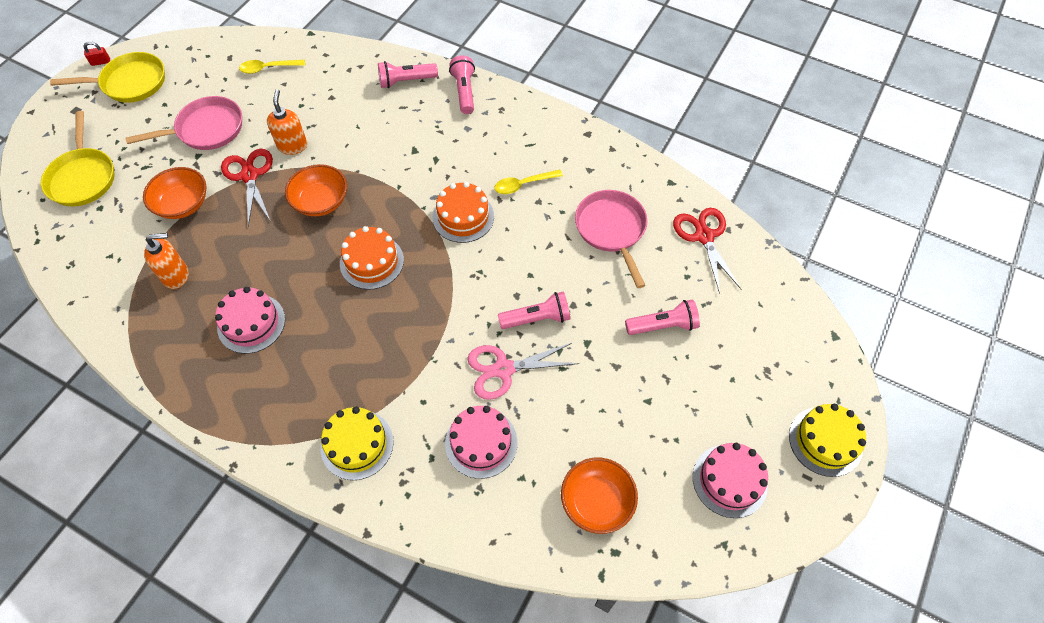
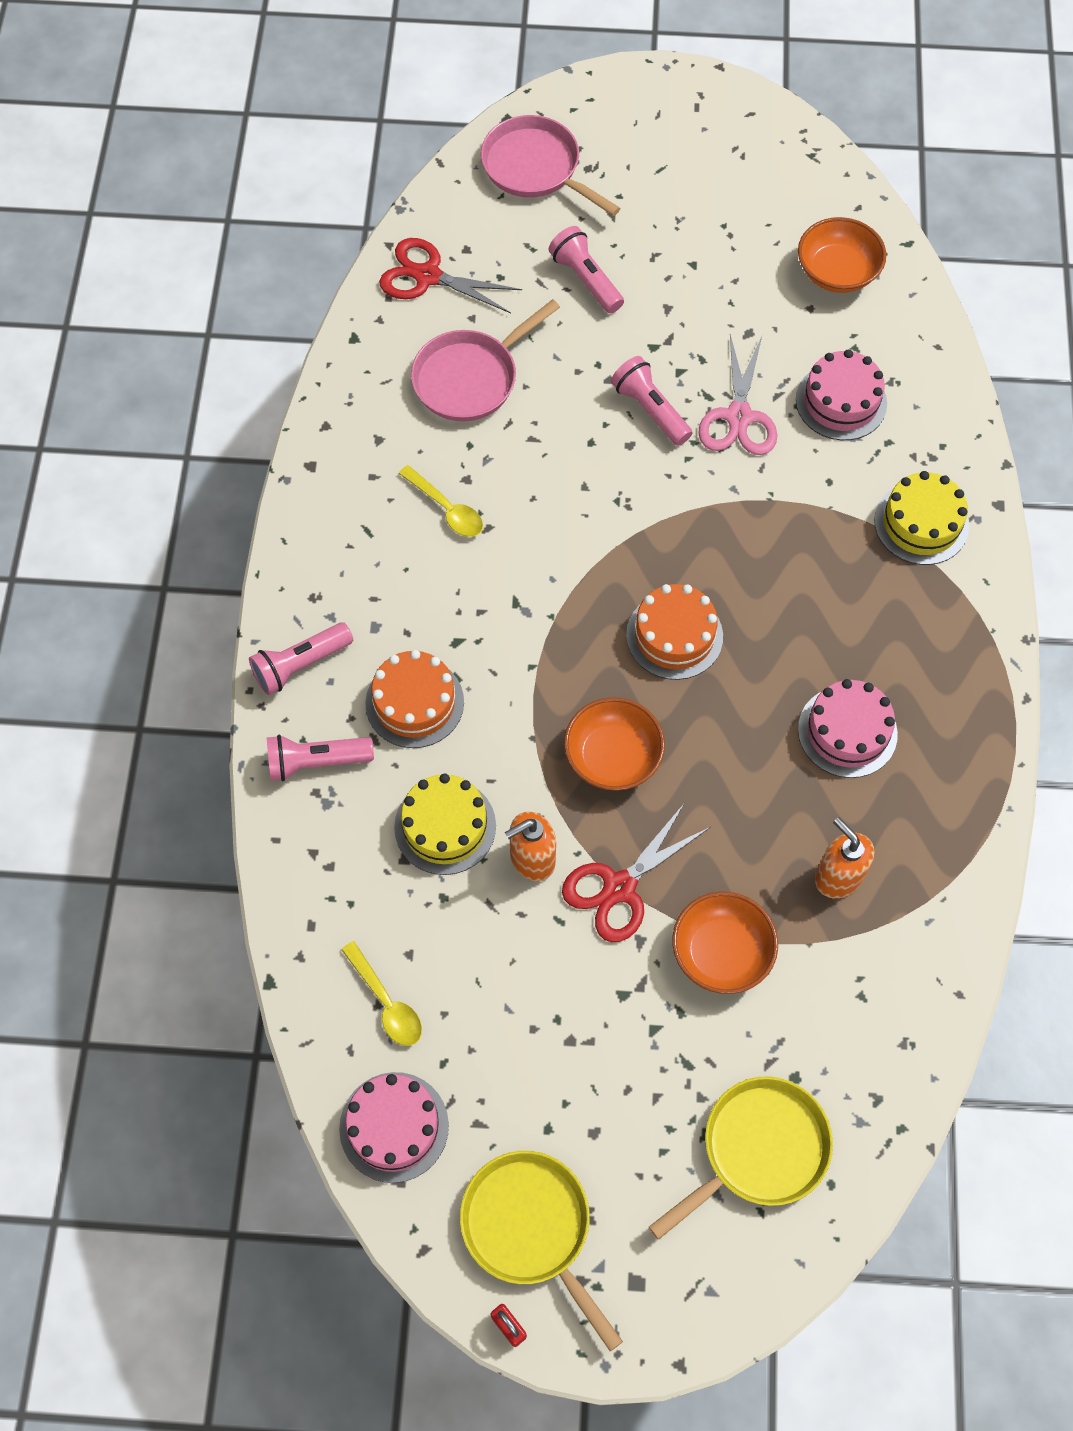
camera: 115 degrees left, 5 degrees up
(206, 129) = (566, 1017): pink pan -> pink pan (536, 168)
(406, 81) = (316, 762): pink flashlight -> pink flashlight turned 120 degrees clockwise
(463, 217) = (541, 558): orange cake -> orange cake (414, 702)
(504, 369) = (739, 417): pink scissors -> pink scissors turned 45 degrees clockwise
(704, 236) = (428, 276): red scissors -> red scissors turned 60 degrees clockwise
(729, 480) = (741, 168): pink cake -> pink cake (394, 1127)
(825, 441) = (646, 100): yellow cake -> yellow cake (445, 826)

